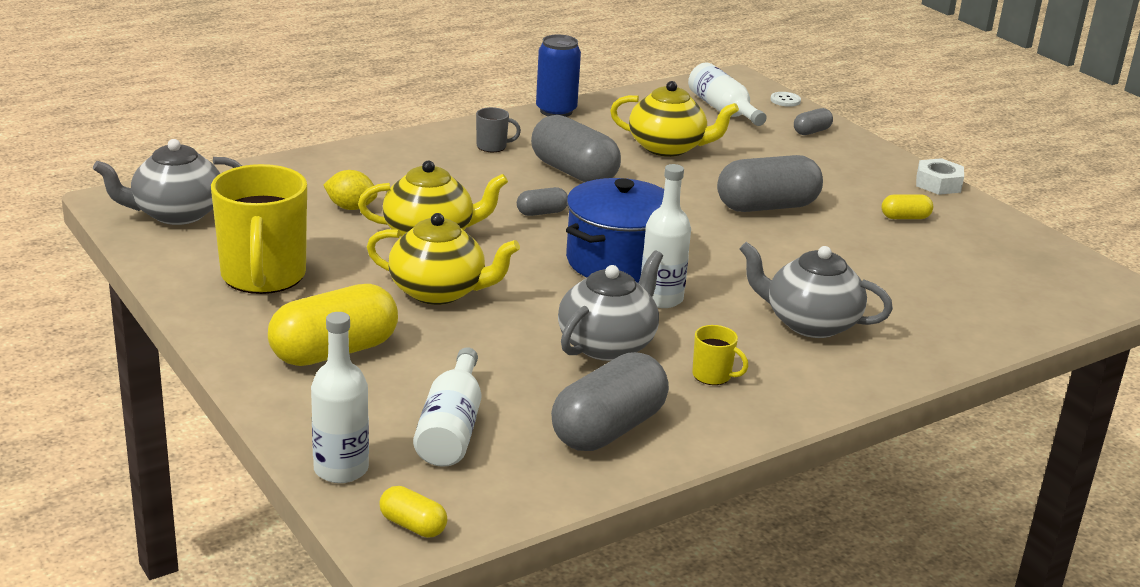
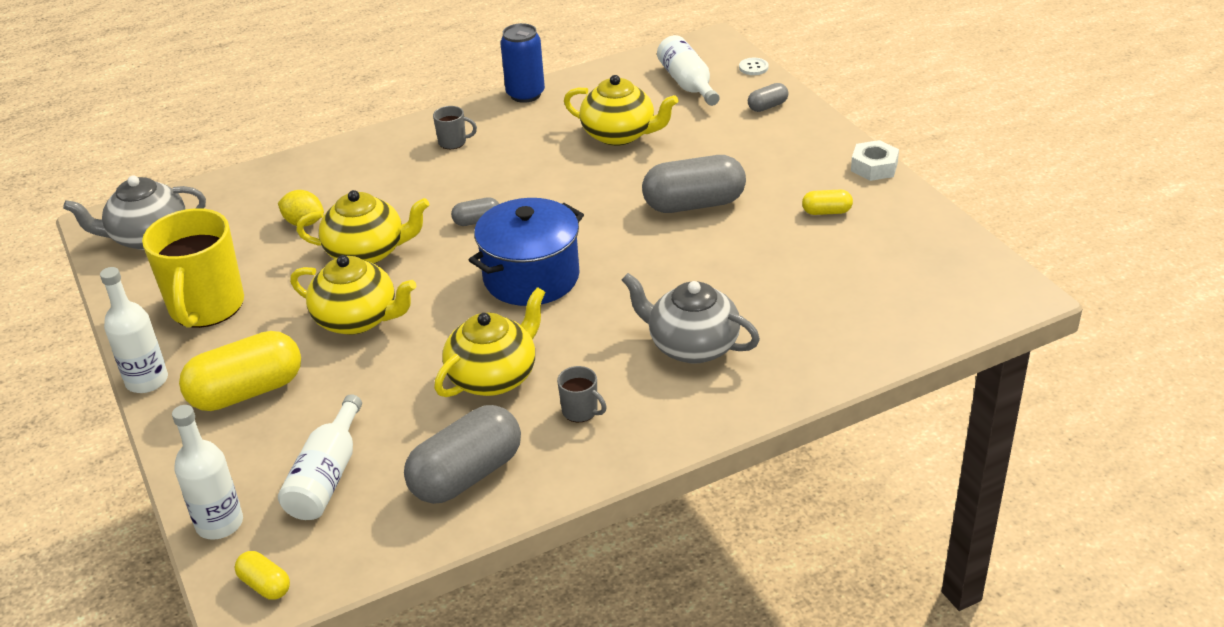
camera: 10 degrees right, 10 degrees up
(574, 172) = (521, 170): grey capsule -> none
(607, 344) = (494, 377): grey teapot -> yellow teapot
(661, 298) = (559, 320): white bottle -> white bottle (147, 381)
(713, 376) = (581, 411): yellow mug -> grey mug

